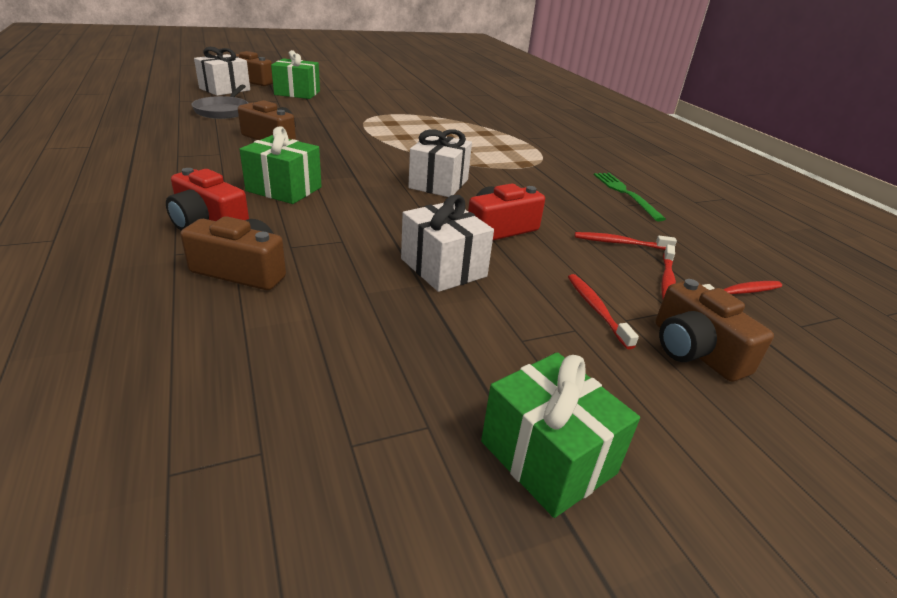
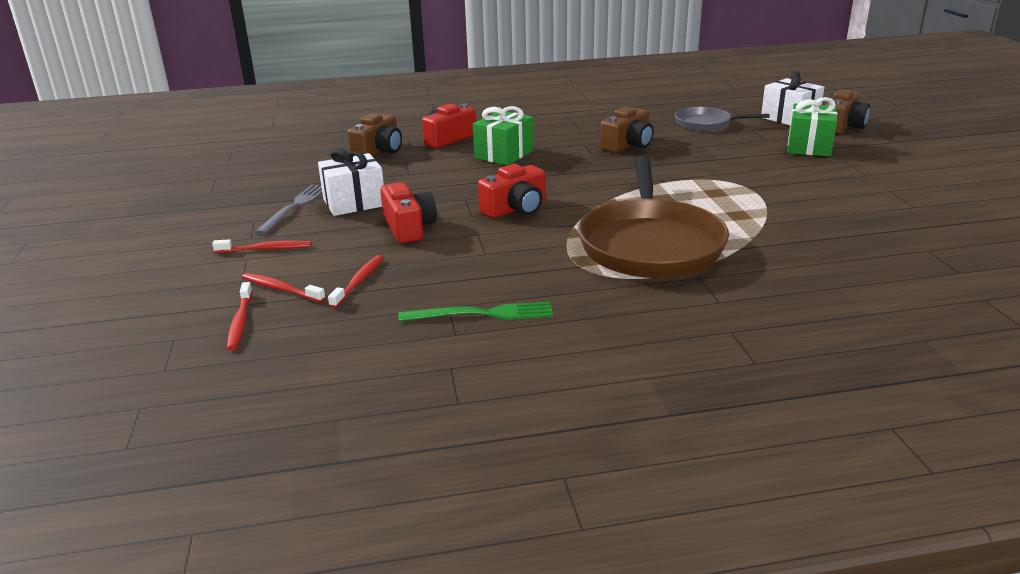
camera: 105 degrees right, 5 degrees down
(439, 184) = (516, 209): white gift -> red camera
(469, 311) = (295, 207): none -> grey fork
(488, 145) = (650, 244): none -> brown pan
(548, 457) = (164, 215): green gift -> none
(695, 350) = (193, 276): brown camera -> none

